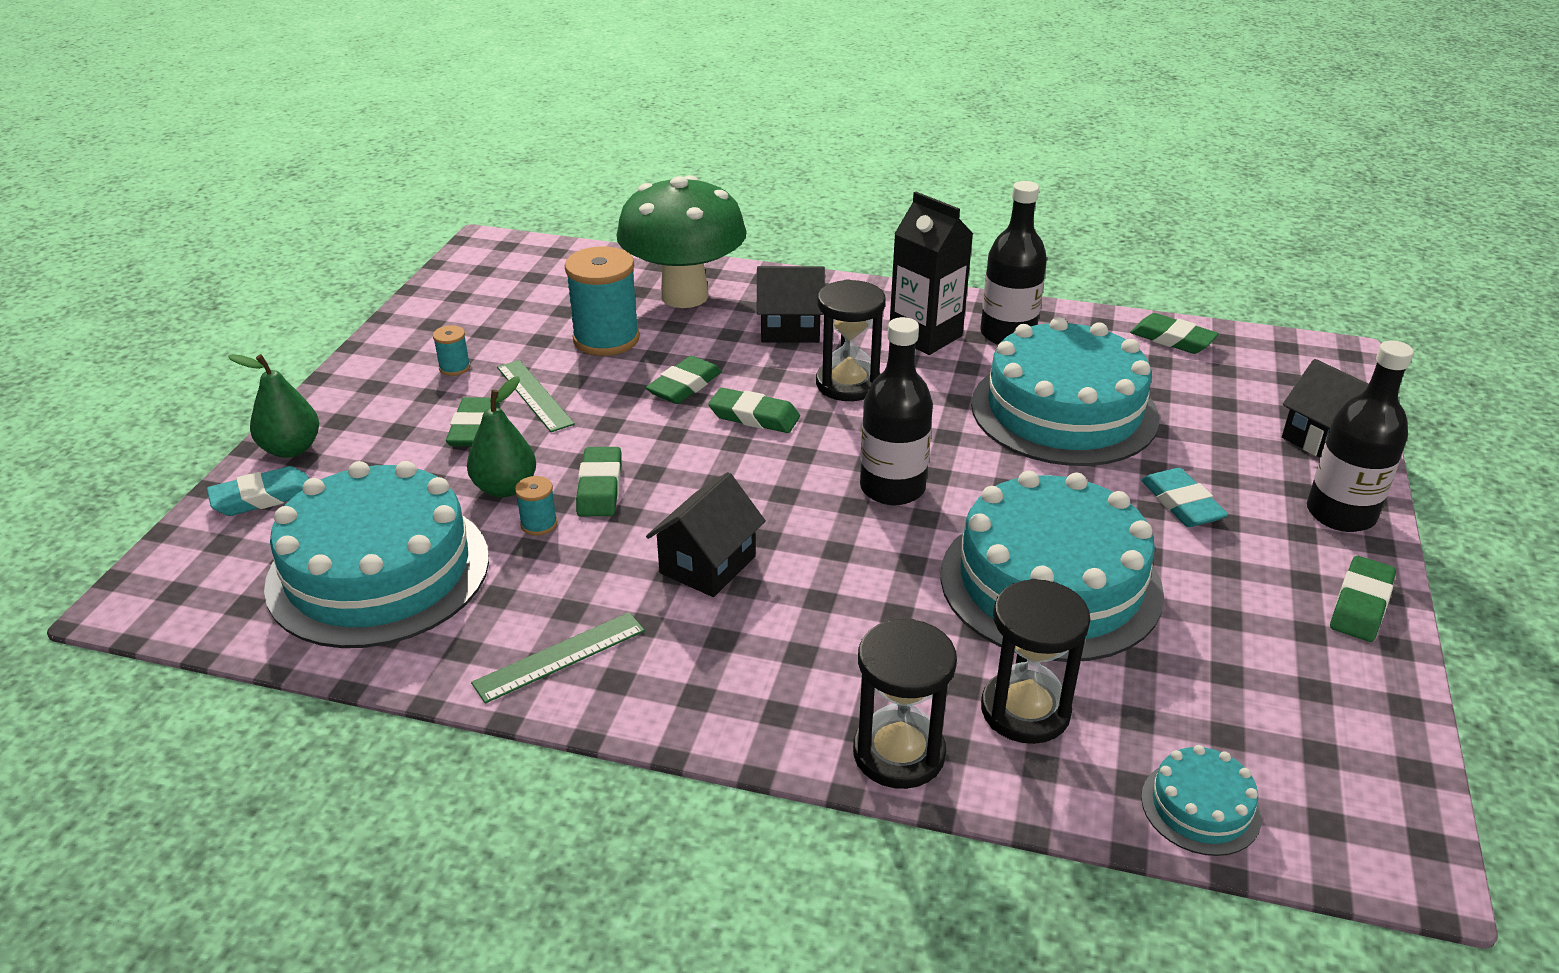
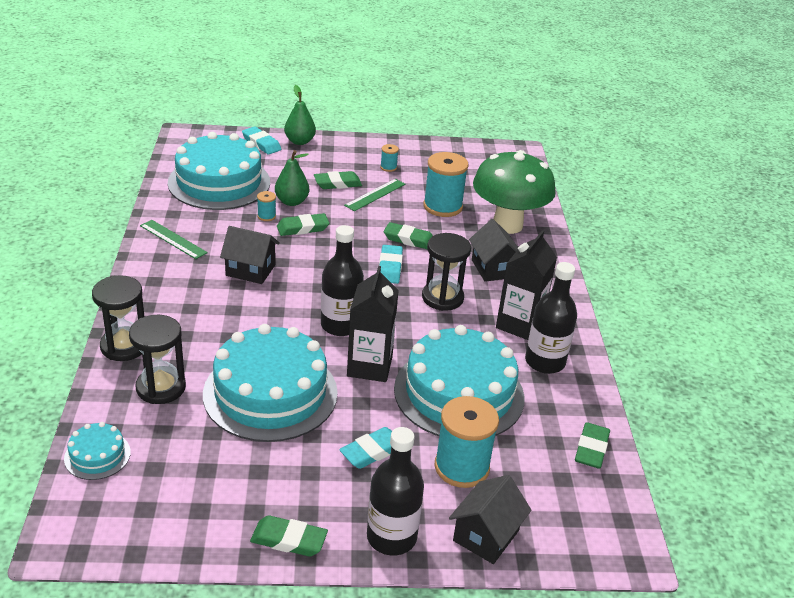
camera: 70 degrees right, 0 degrees up
(754, 416) = (390, 267): green eraser -> turquoise eraser
(997, 476) = (369, 366): none -> black carton
(1209, 436) = (461, 467): none -> turquoise spool

